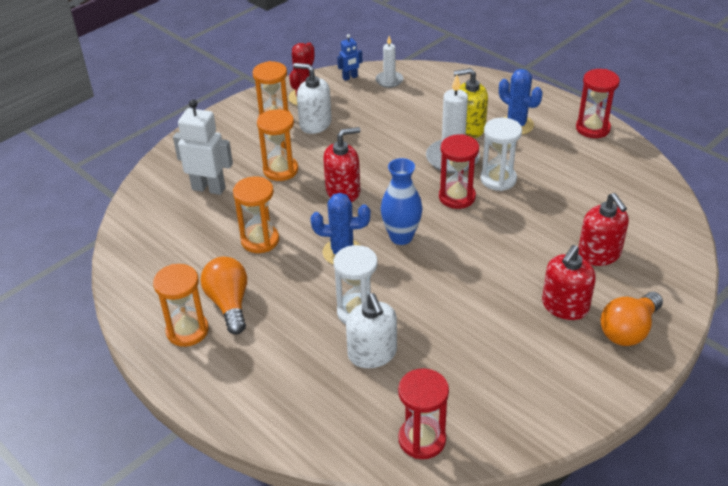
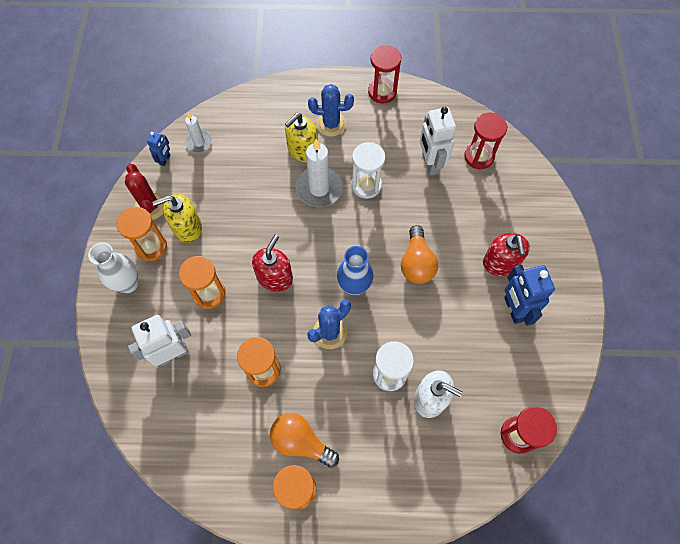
camera: 45 degrees left, 25 degrees up
(231, 131) = (128, 284): none -> white vase
(315, 124) = (187, 227): white soap dispenser -> yellow soap dispenser
(457, 197) = (355, 222): red hourglass -> red hourglass (479, 156)
(536, 347) = (513, 309): none -> blue robot
(580, 198) = (430, 163): none -> white robot
(599, 254) = (482, 204): red soap dispenser -> none
(628, 330) = (548, 252): orange light bulb -> orange light bulb (416, 263)

